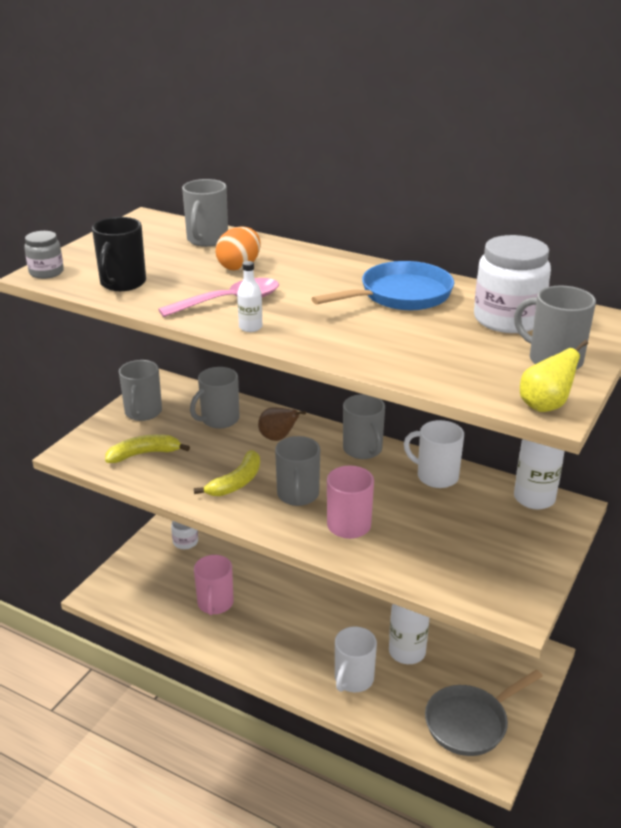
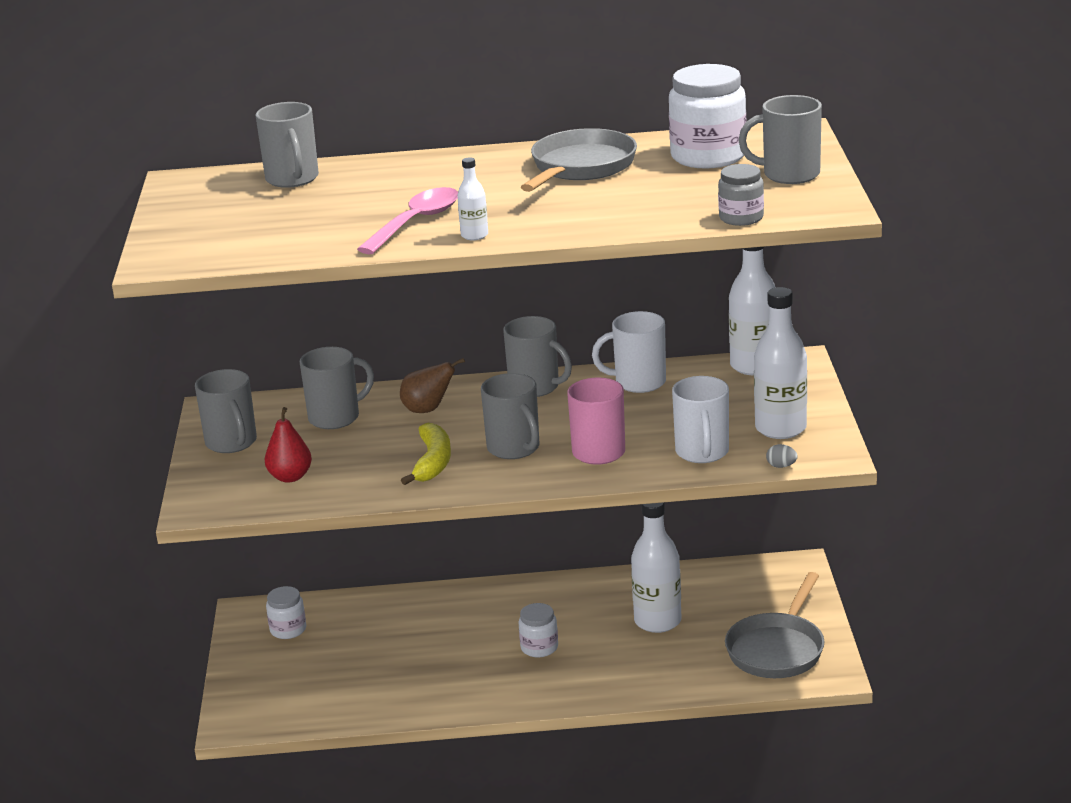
camera: 30 degrees left, 5 degrees down
(46, 272) = (160, 259): grey jar -> grey jar (741, 218)
(122, 283) = (269, 243): black mug -> none
(144, 454) = (290, 477): yellow banana -> red pear
(215, 604) = (395, 670): pink mug -> none
(219, 420) = (336, 417): grey mug -> grey mug turned 135 degrees counterclockwise
(239, 267) = (373, 192): orange egg -> none
(313, 633) = (539, 647): none -> white jar
(353, 679) = (624, 667): white mug -> white mug (702, 452)
(400, 295) = (580, 167): blue pan -> grey pan
(468, 604) = (781, 466): none -> grey egg
(501, 567) = (780, 428): none -> white bottle
(545, 406) = (824, 208): yellow pear -> none

